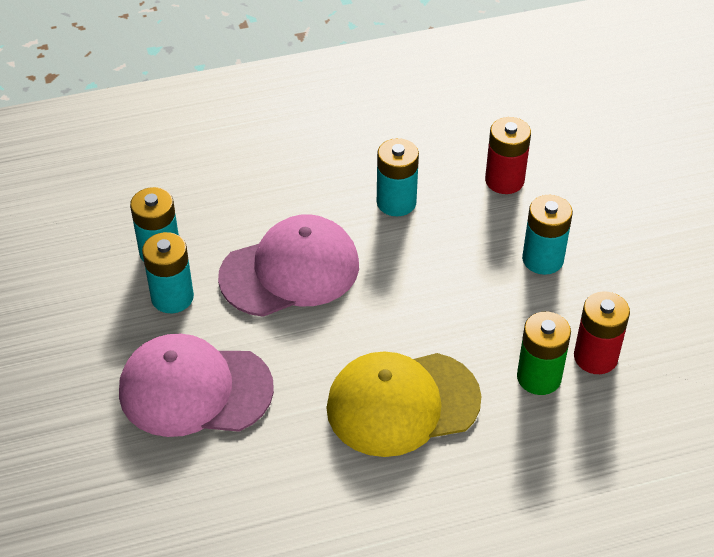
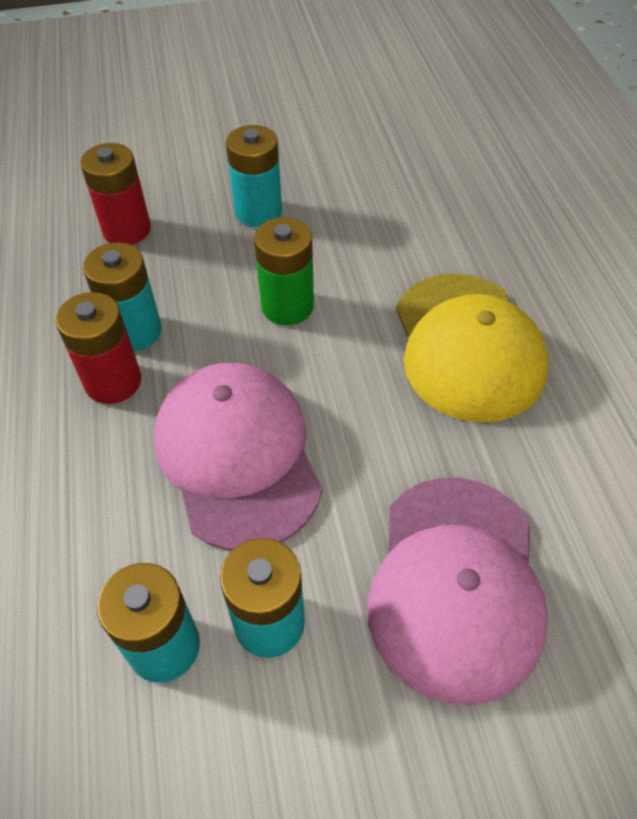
camera: 85 degrees left, 5 degrees up
(539, 377) = (425, 231): green battery -> green battery (287, 306)
(595, 357) = (398, 188): red battery -> red battery (113, 382)

